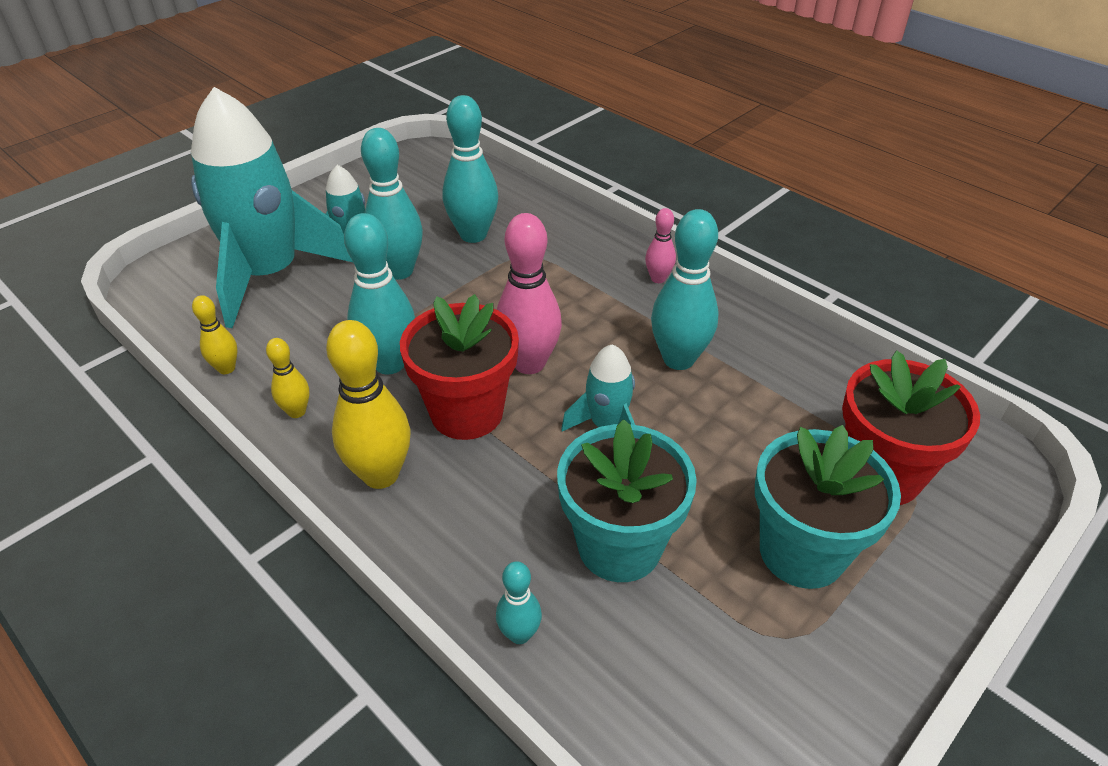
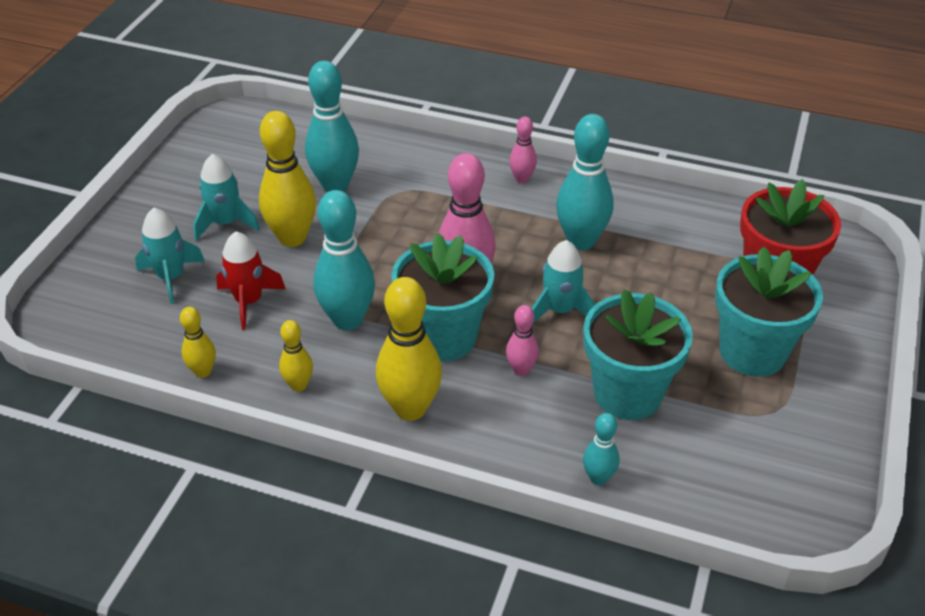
camera: 25 degrees left, 0 degrees up
(270, 275) = (171, 277): turquoise rocket -> turquoise rocket, size x0.46
(316, 317) = (249, 301): none -> red rocket
(399, 271) = (292, 238): turquoise bowling pin -> yellow bowling pin
(467, 412) = (443, 337): red flower pot -> turquoise flower pot
(521, 475) = (521, 370): none -> pink bowling pin

